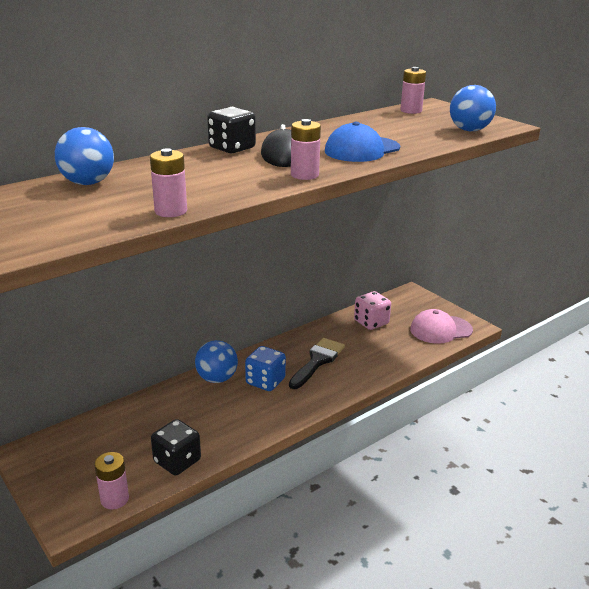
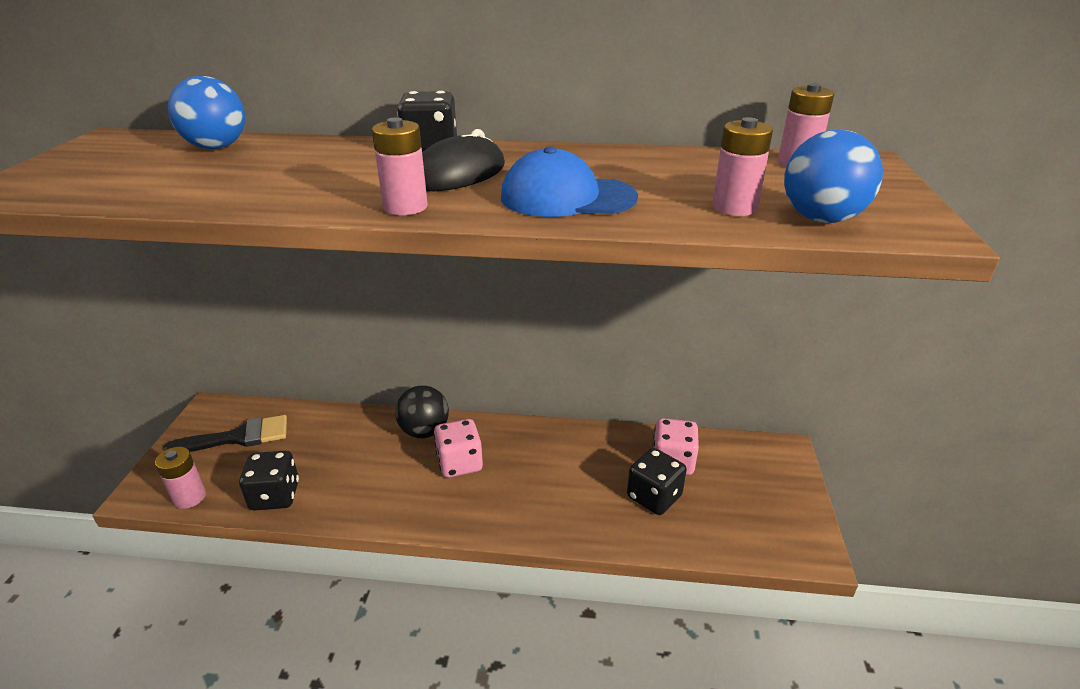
camera: 45 degrees right, 5 degrees up
(171, 211) = (177, 200): pink battery -> pink battery (734, 208)
(217, 379) = (424, 431): blue ball -> black ball
(265, 381) = (459, 463): blue dice -> pink dice
(317, 361) = (542, 473): black brush -> black brush (238, 437)
(384, 341) = (654, 497): none -> black dice
(440, 330) = (754, 527): pink cap -> none

